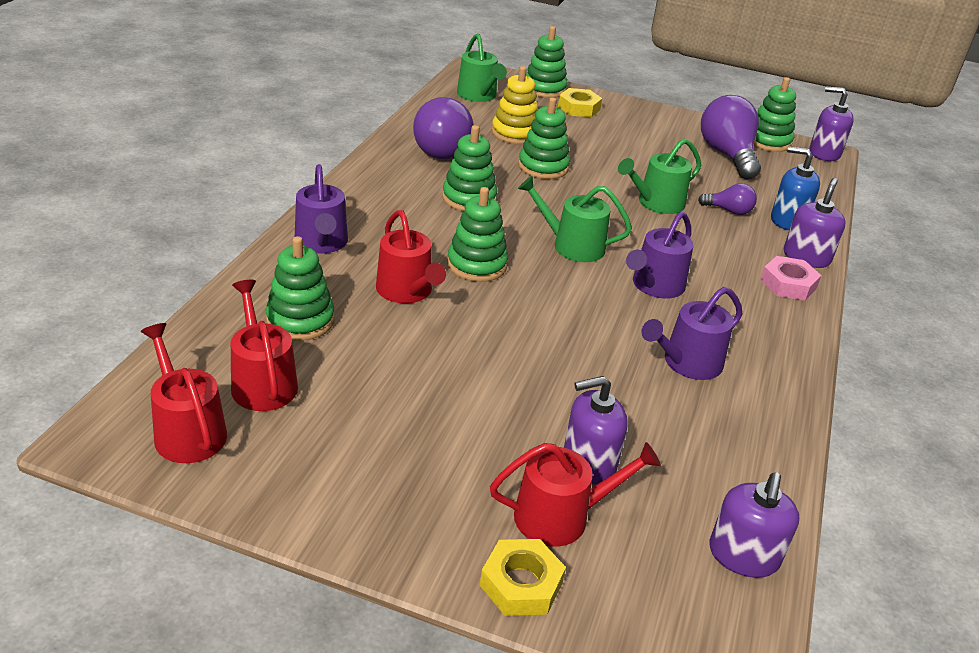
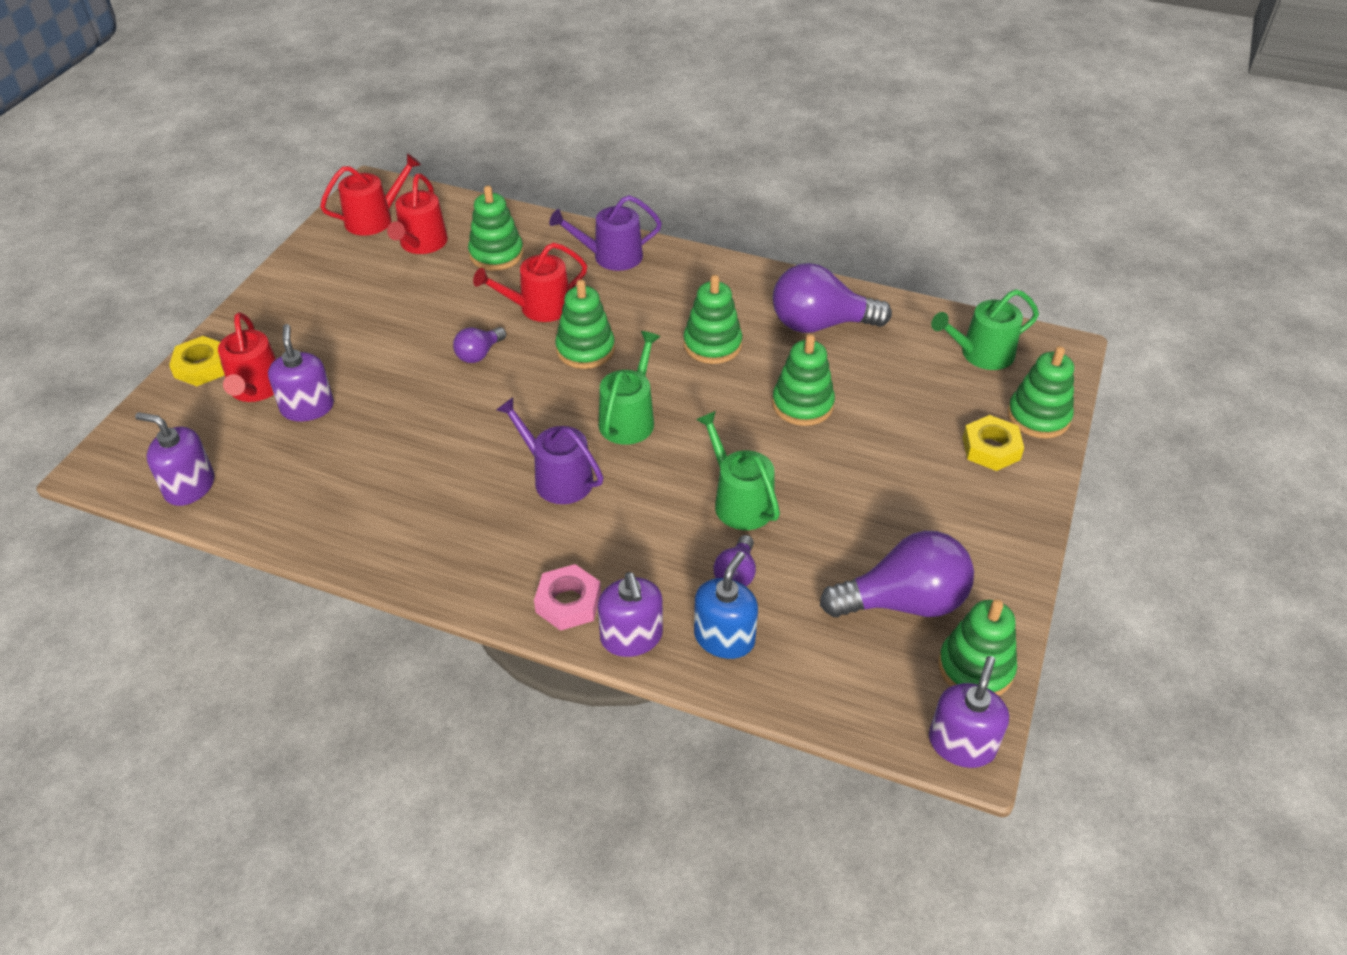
camera: 95 degrees right, 10 degrees up
(262, 382) = (421, 244): red watering can -> red watering can turned 120 degrees clockwise
(486, 332) = (479, 354): none -> purple light bulb
(515, 133) = (884, 384): yellow stacking toy -> none
(687, 363) = (426, 486): purple watering can -> none
(806, 257) = (631, 637): purple soap dispenser -> purple soap dispenser turned 45 degrees clockwise

